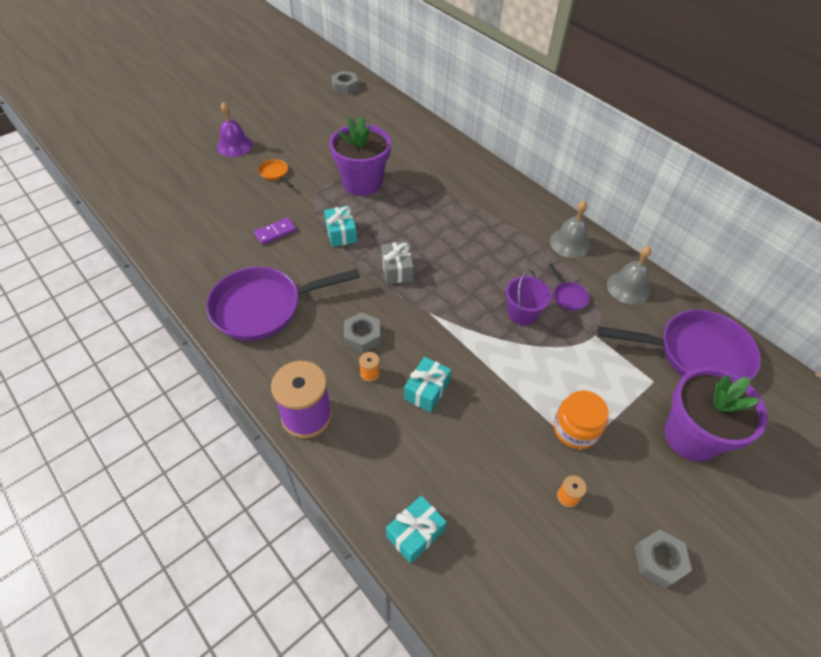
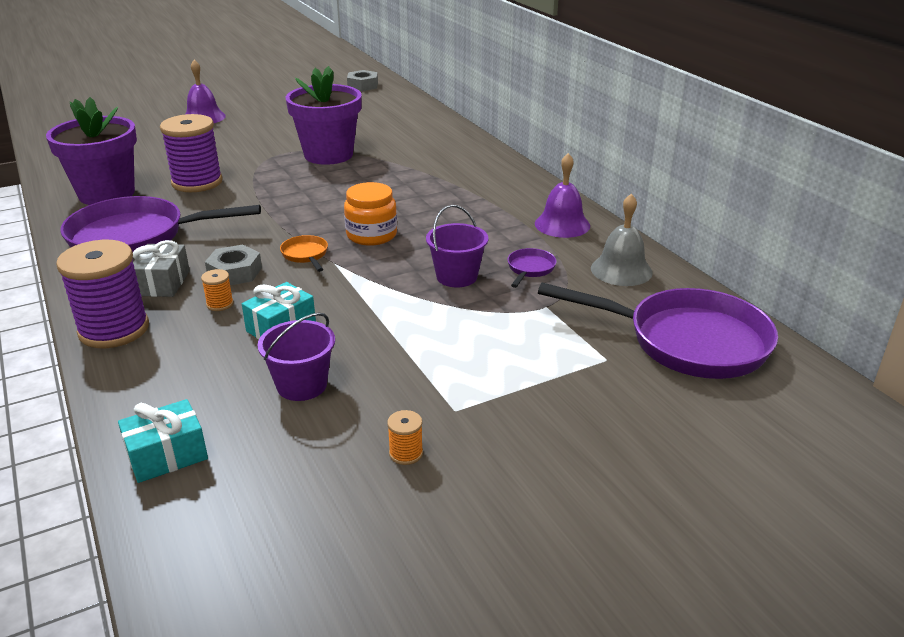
camera: 15 degrees right, 20 degrees down
(275, 174) = (232, 140): orange pan -> orange pan (305, 255)
(275, 232) = (197, 182): purple domino -> purple spool
(341, 233) = (273, 190): turquoise gift -> none
(396, 269) = (319, 224): grey gift -> grey gift (162, 283)
(470, 446) = (302, 385): none -> purple bucket
(568, 296) = (530, 269): purple pan -> purple pan turned 150 degrees counterclockwise
(569, 243) = (562, 224): grey bell -> purple bell
(575, 429) = (460, 389): orange jar -> orange jar (371, 235)
(659, 560) = (503, 543): grey nut -> none
(691, 436) = (632, 421): purple flower pot -> purple flower pot (106, 194)

